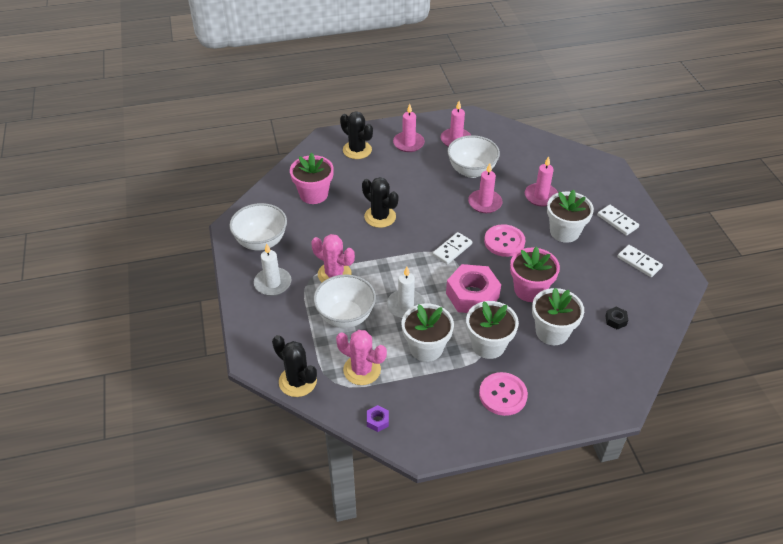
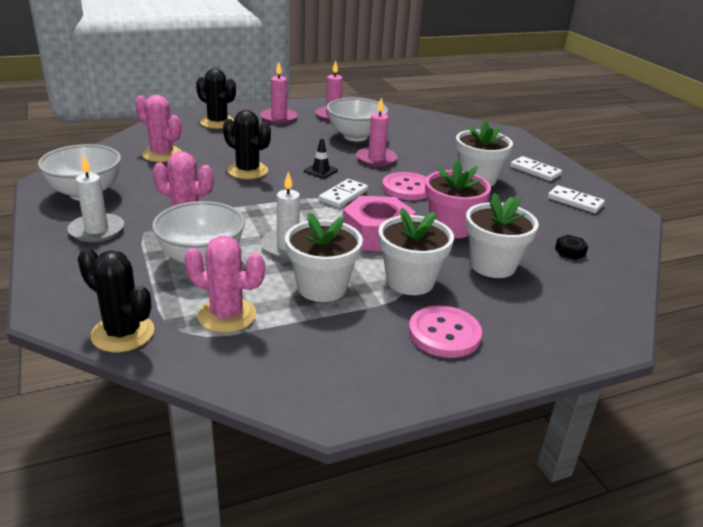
camera: 10 degrees left, 15 degrees down
(313, 194) = (162, 154): pink flower pot -> pink cactus
(377, 421) = (254, 375): purple nut -> none
(437, 218) = (321, 171): none -> black traffic cone
(541, 196) = (440, 154): pink candle -> none

